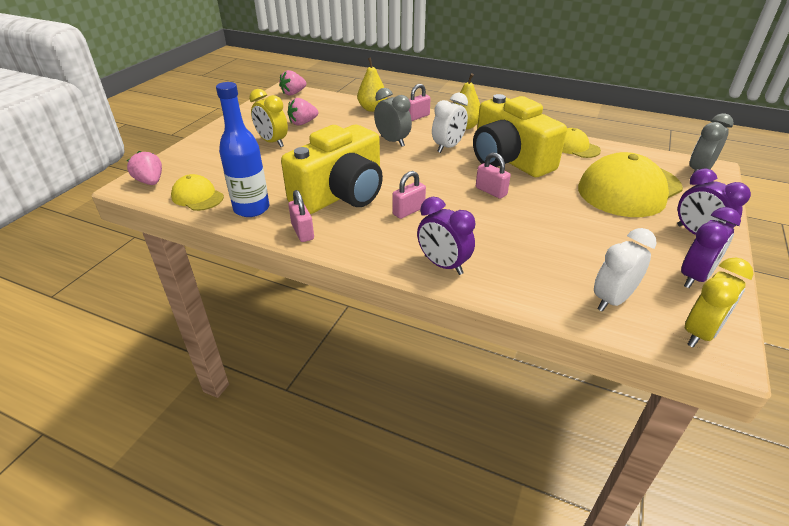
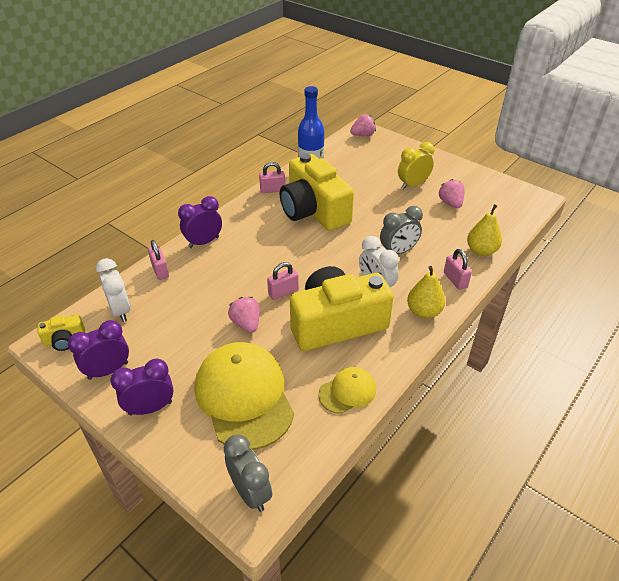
camera: 105 degrees right, 5 degrees up
(197, 196) = (335, 152): yellow cap -> none
(293, 93) = (528, 203): pink strawberry -> pink strawberry (246, 323)
(408, 211) = (275, 239): pink padlock -> pink padlock (160, 270)
(694, 277) = (108, 371): purple clock -> purple clock turned 90 degrees clockwise
(699, 333) = (65, 340): yellow clock -> yellow camera

